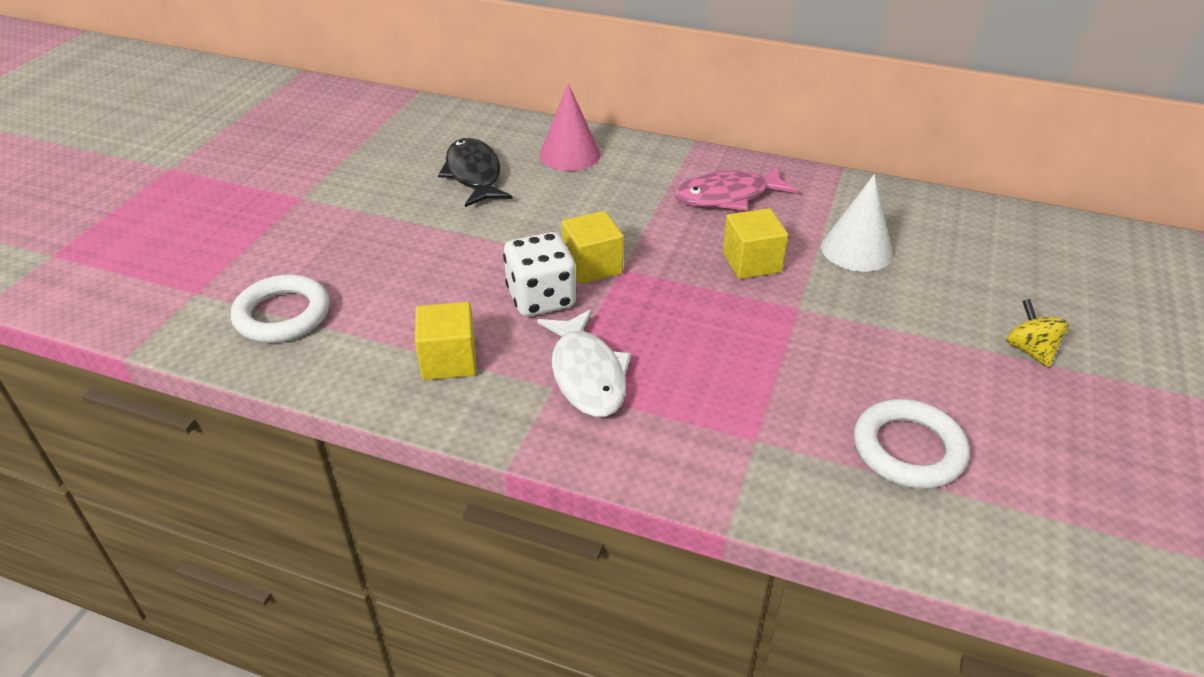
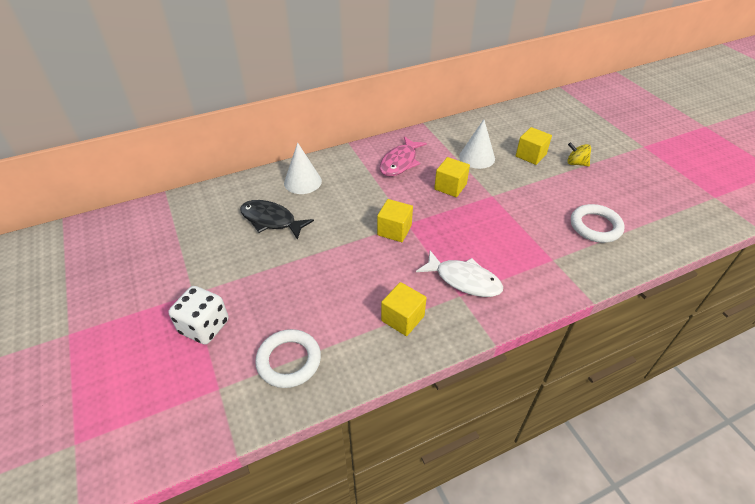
camera: 45 degrees left, 5 degrees up
(541, 298) = (396, 260): white dice -> white dice (204, 327)
(570, 154) = (303, 181): pink cone -> white cone
(958, 295) = (530, 155): none -> yellow cube

